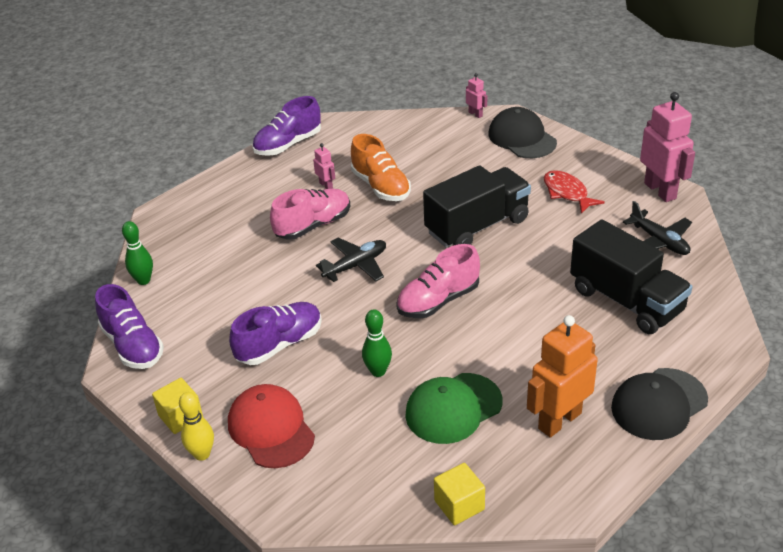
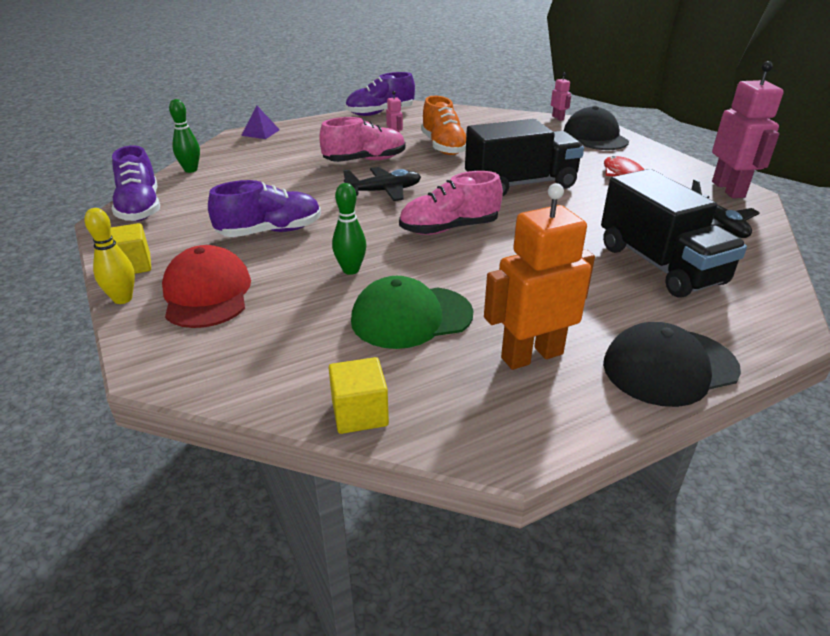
camera: 15 degrees right, 5 degrees down
(178, 205) = (260, 132): none -> purple pyramid

